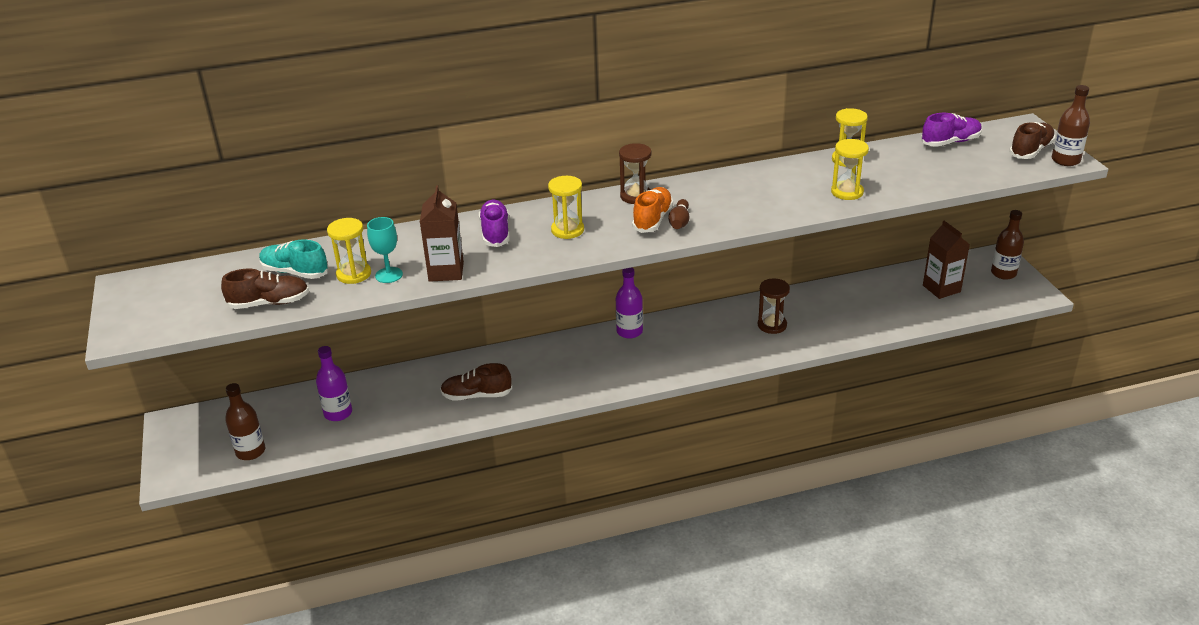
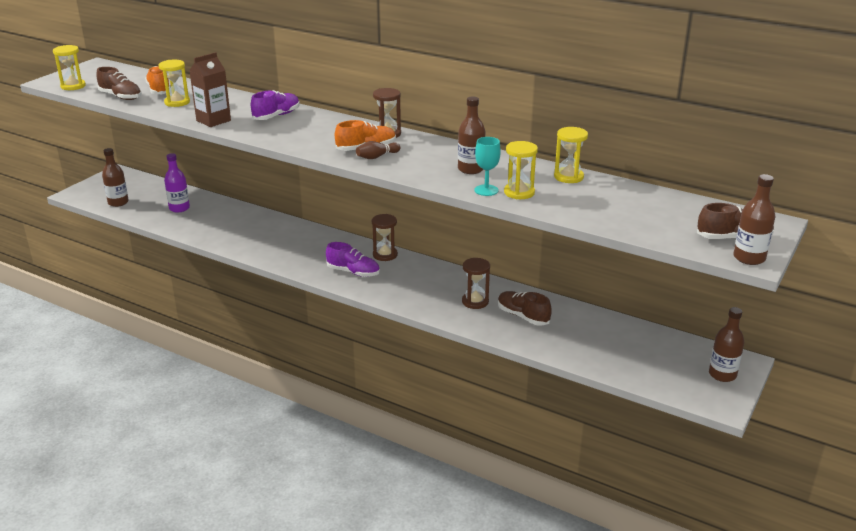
camera: 45 degrees right, 5 degrees down
(295, 272) = (159, 90): turquoise shoe -> orange shoe
(389, 275) = (188, 110): turquoise goblet -> turquoise goblet (486, 190)
(476, 395) = (248, 238): brown shoe -> brown shoe (523, 316)
(567, 230) = (311, 131): yellow hourglass -> yellow hourglass (73, 86)
(629, 331) = (385, 255): purple bottle -> brown hourglass
(772, 192) = (470, 169): none -> brown bottle
(941, 288) = (645, 353): brown carton -> none
(950, 142) = (677, 203): purple shoe -> purple shoe (353, 272)

